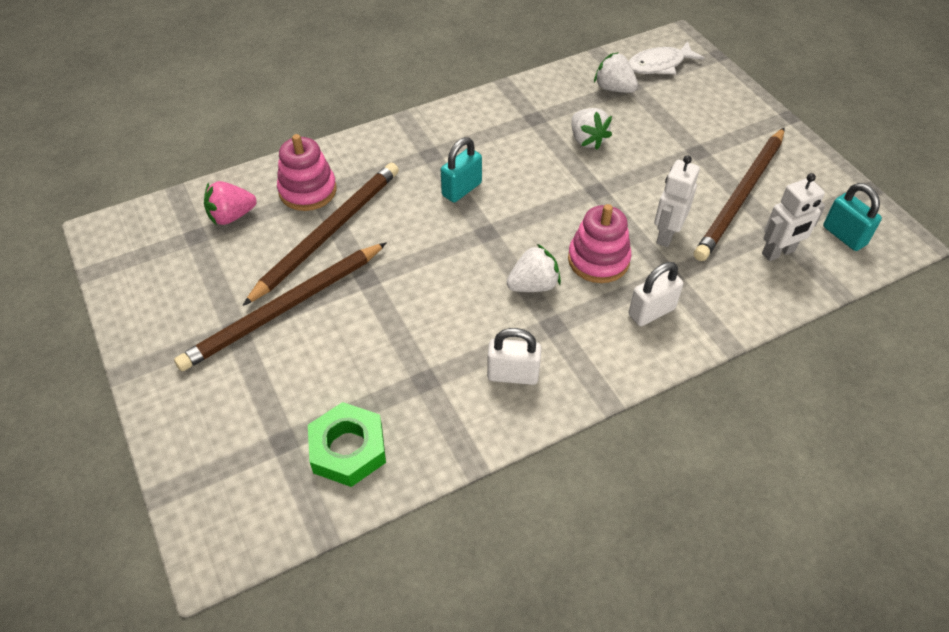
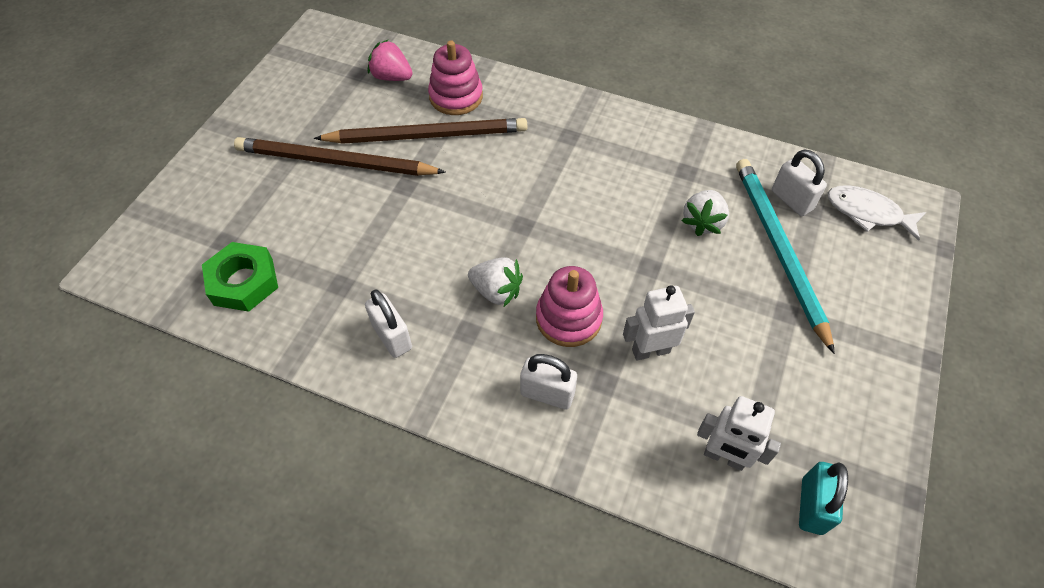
camera: 50 degrees right, 5 degrees up
(461, 189) = (552, 179): turquoise padlock -> none
(614, 88) = (791, 200): white strawberry -> white padlock
(646, 121) = (778, 249): none -> turquoise pencil
(740, 196) = (765, 382): brown pencil -> none

